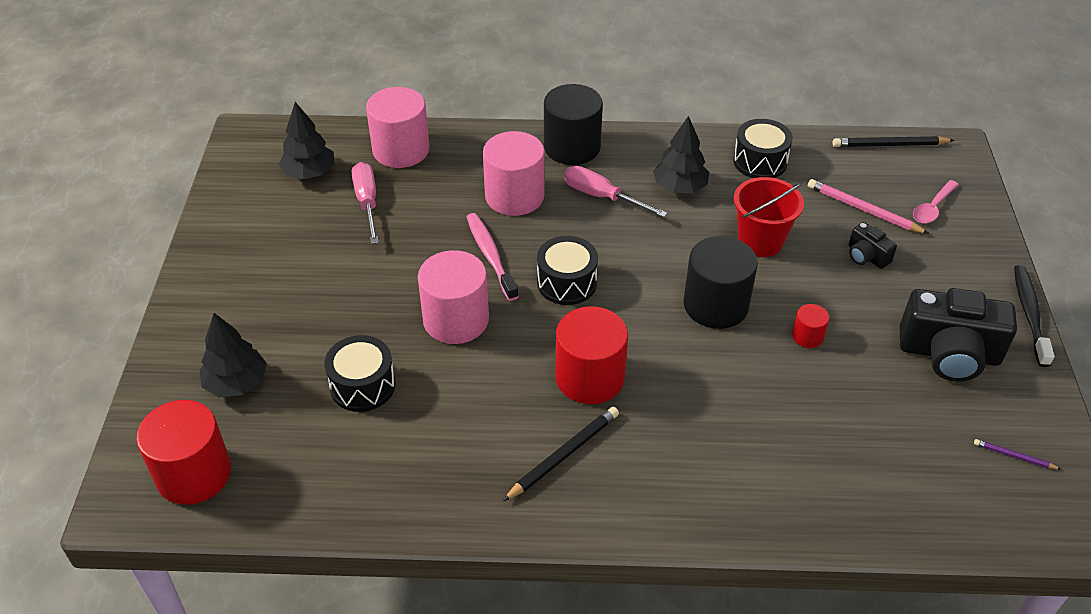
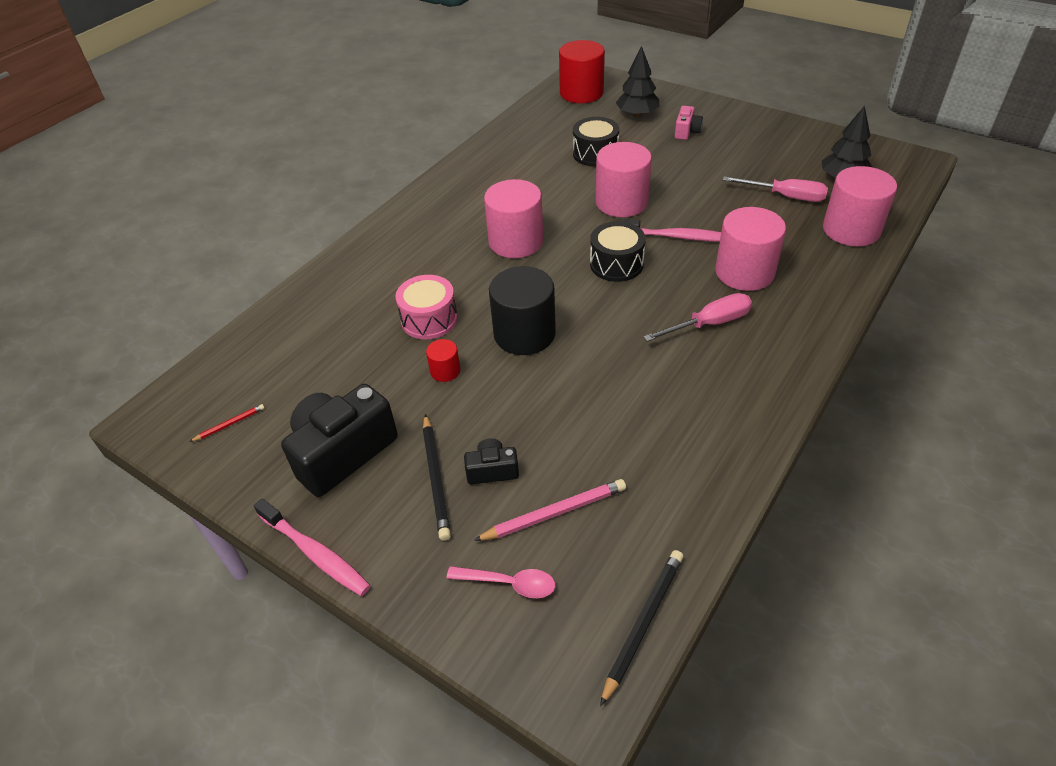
camera: 125 degrees right, 0 degrees up
(263, 318) = (686, 132): none -> pink camera
(563, 455) = (467, 210): black pencil -> black pencil (436, 478)
(572, 147) = (799, 333): black cylinder -> none
(589, 378) = (516, 241): red cylinder -> pink cylinder
(679, 187) = (689, 382): black tree -> none
(760, 161) = (690, 468): black drum -> none
(760, 241) = (573, 402): red bucket -> none
(760, 385) = (429, 319): none -> pink drum
(932, 208) = (509, 583): pink spoon -> pink spoon turned 120 degrees clockwise
(1014, 456) = (229, 424): purple pencil -> red pencil
(1029, 314) = (315, 553): black toothbrush -> pink toothbrush

